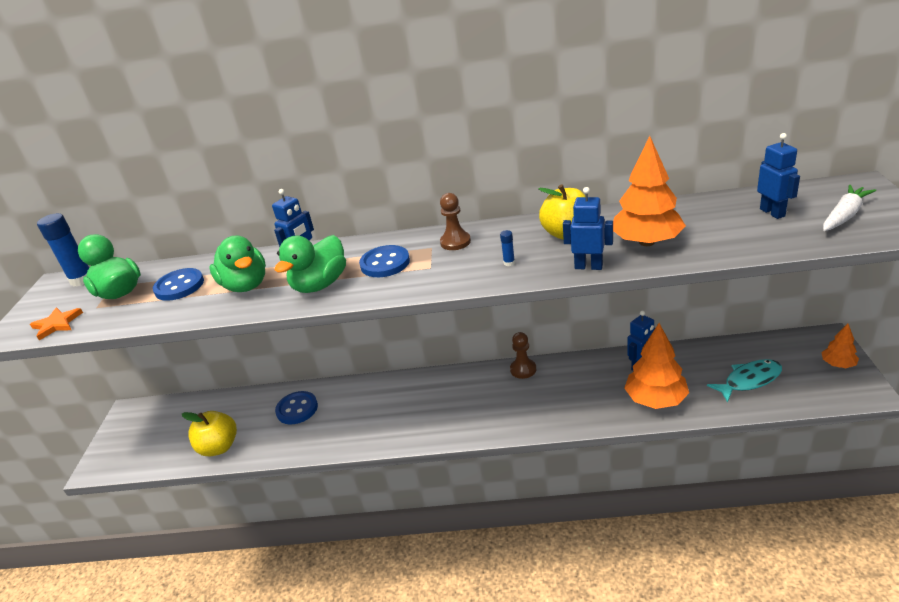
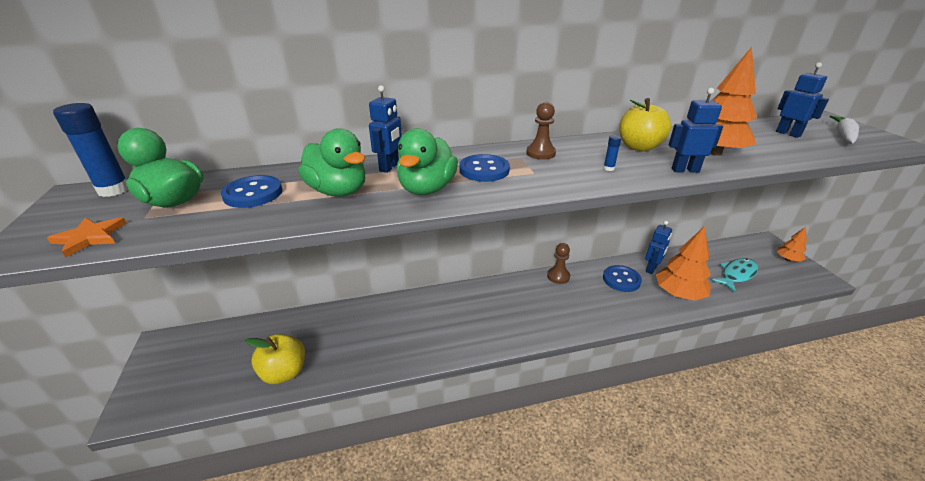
camera: 20 degrees left, 0 degrees up
(297, 409) = (359, 326): blue button -> blue button (621, 280)

